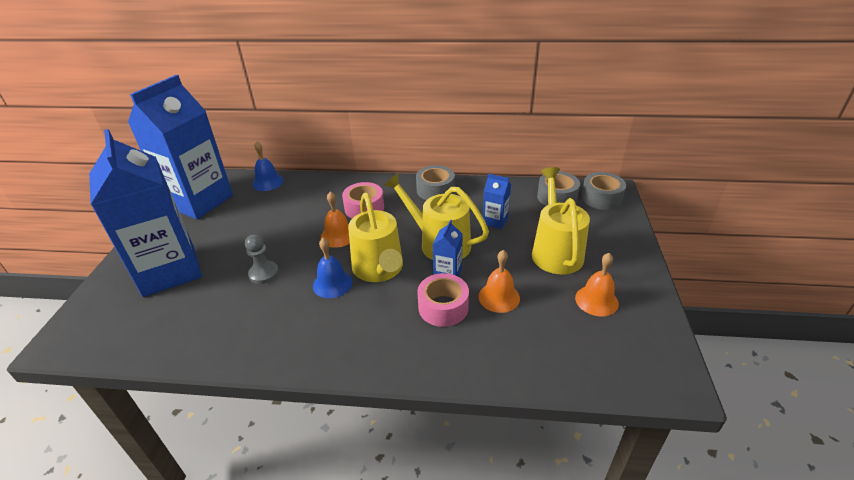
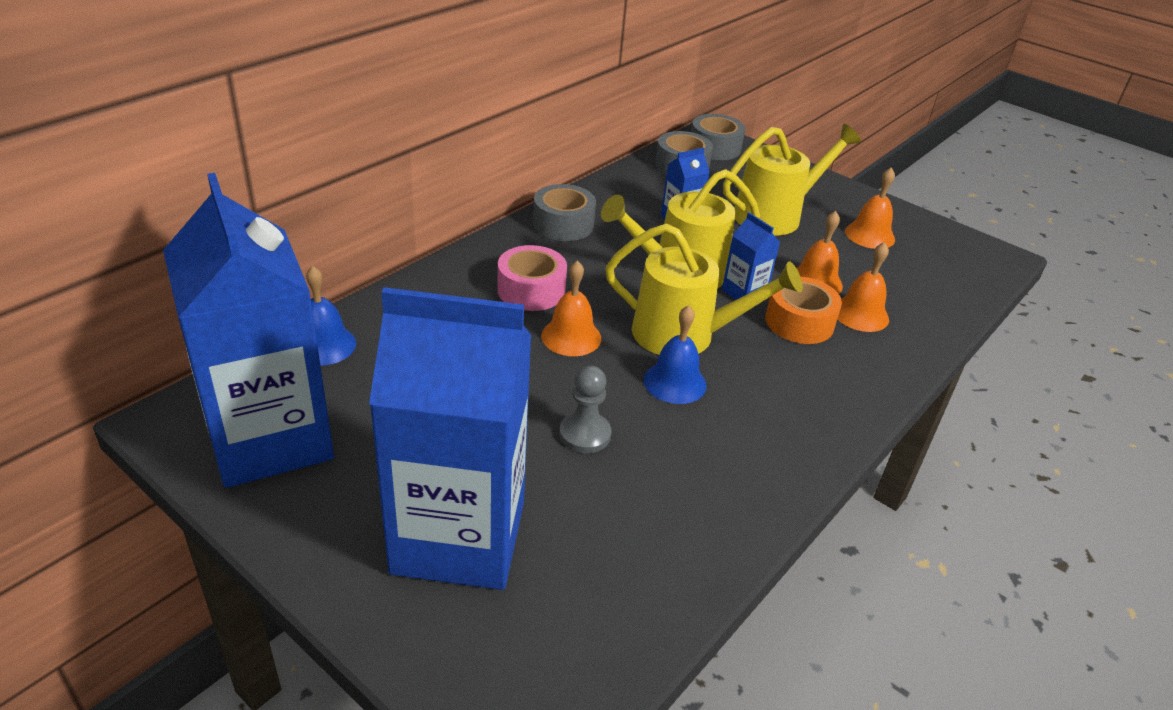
camera: 60 degrees left, 0 degrees up
(443, 307) = (799, 322): pink tape -> orange tape
(486, 331) = (860, 314): none -> orange bell
(555, 251) = (774, 215): yellow watering can -> yellow watering can turned 120 degrees clockwise

